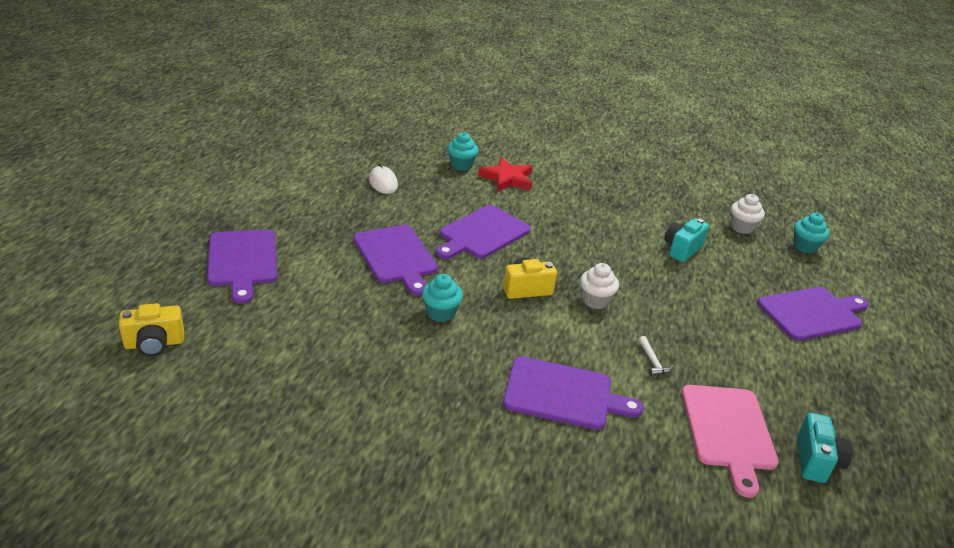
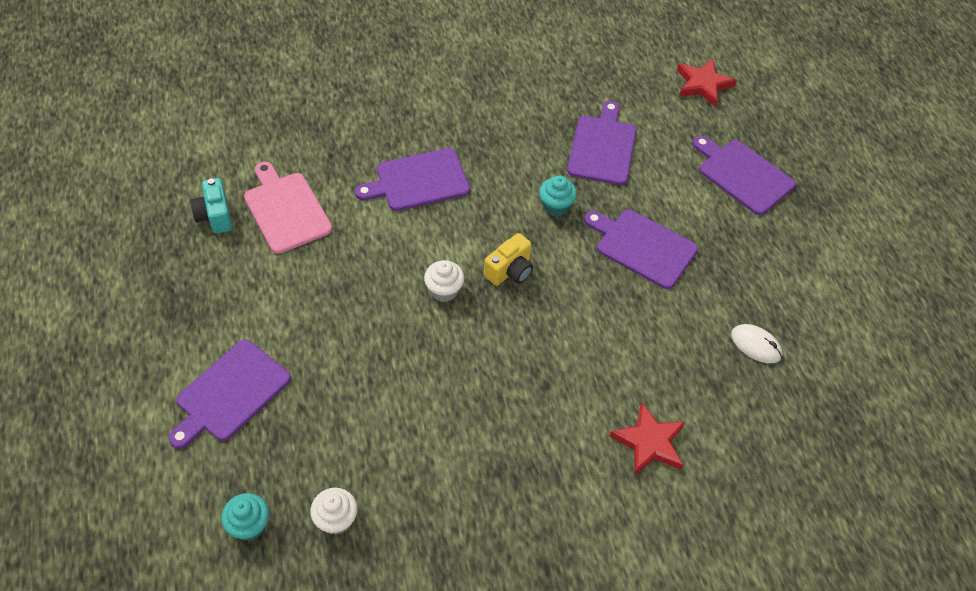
camera: 150 degrees right, 20 degrees up
(154, 344) = (703, 84): yellow camera -> red star
(461, 165) = (717, 436): turquoise cupcake -> none
(482, 233) = (600, 323): purple cutting board -> purple cutting board (602, 147)
(653, 361) = (365, 246): white hammer -> none
(682, 249) = (393, 424): turquoise camera -> none

